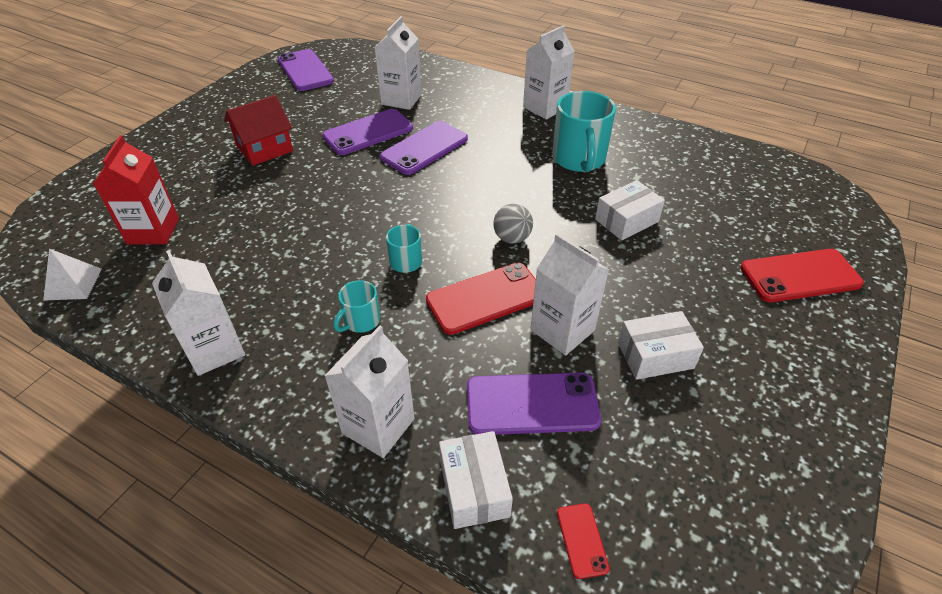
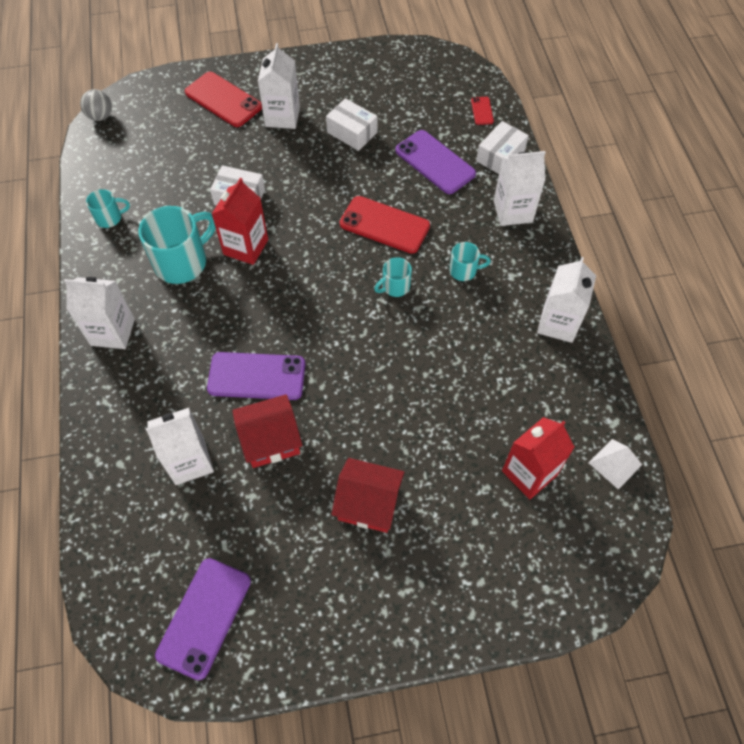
camera: 130 degrees left, 15 degrees up
(368, 132) = (270, 440): purple phone -> red house
(512, 238) = (317, 246): grey ball -> grey ball (100, 116)
(558, 197) = (245, 247): none -> red carton
(562, 330) = (373, 177): white carton -> white carton (282, 117)
(582, 540) = (482, 111): red phone -> red phone turned 45 degrees counterclockwise
(670, 144) = (110, 218): none -> turquoise mug

